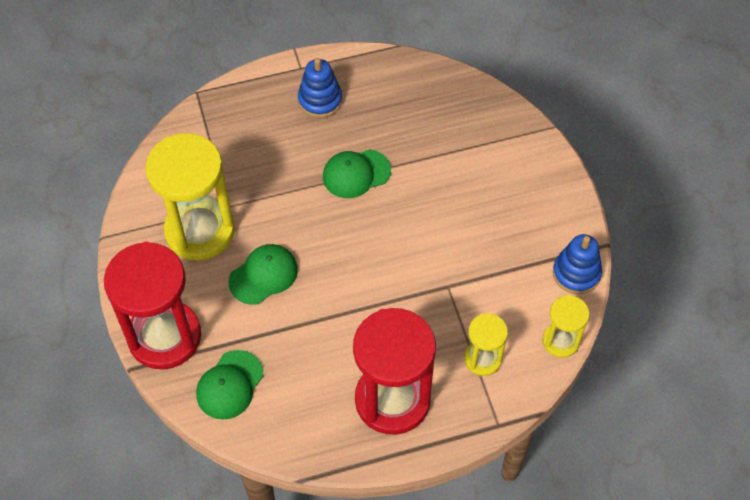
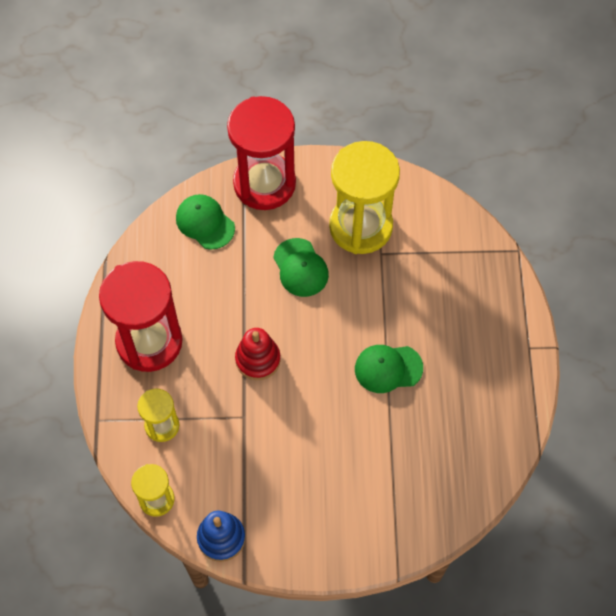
camera: 105 degrees right, 5 degrees up
(320, 100) = (484, 356): blue stacking toy -> none
(356, 174) = (388, 368): green cap -> green cap turned 90 degrees counterclockwise
(381, 289) = (258, 359): none -> red stacking toy

